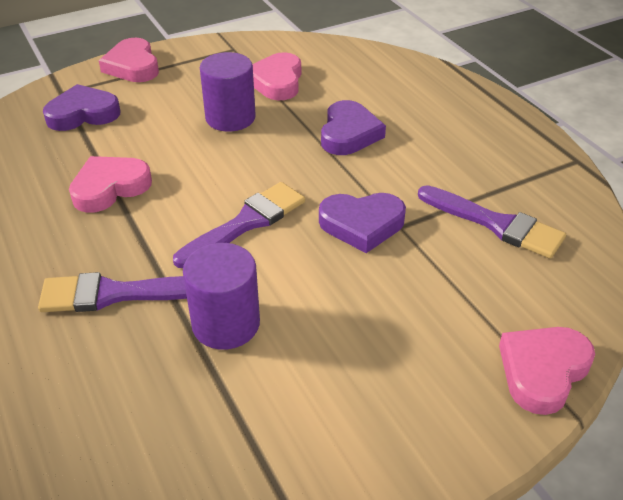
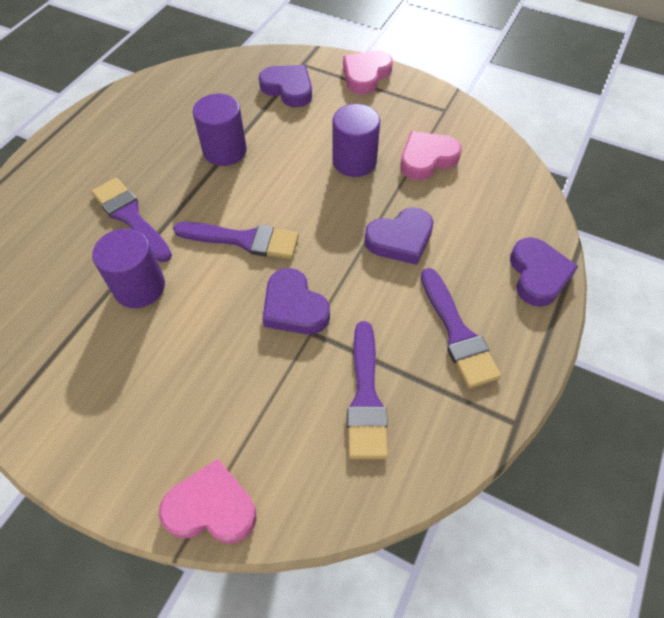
camera: 55 degrees right, 15 degrees up
(110, 188) = (225, 151): pink heart -> purple cylinder
(453, 88) = (538, 275): none -> purple heart
(473, 149) = (457, 333): none -> purple brush

